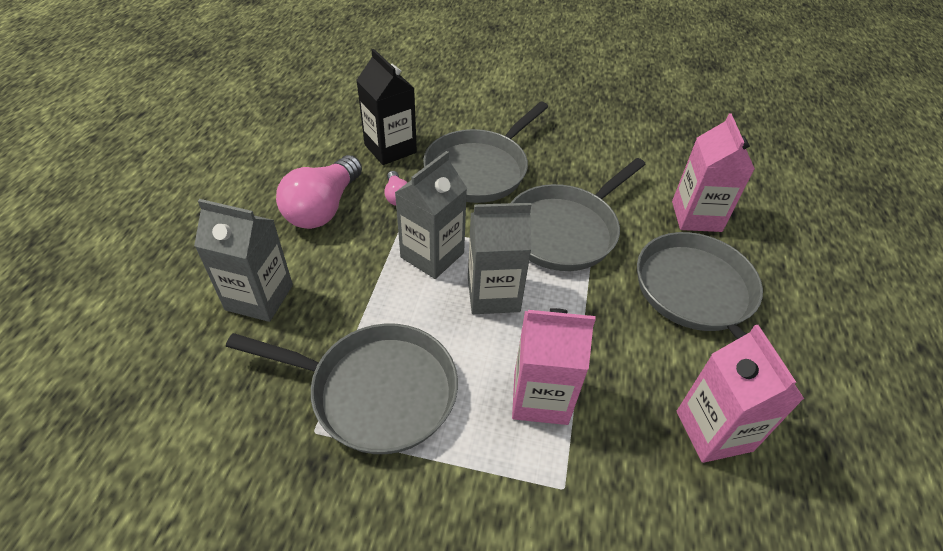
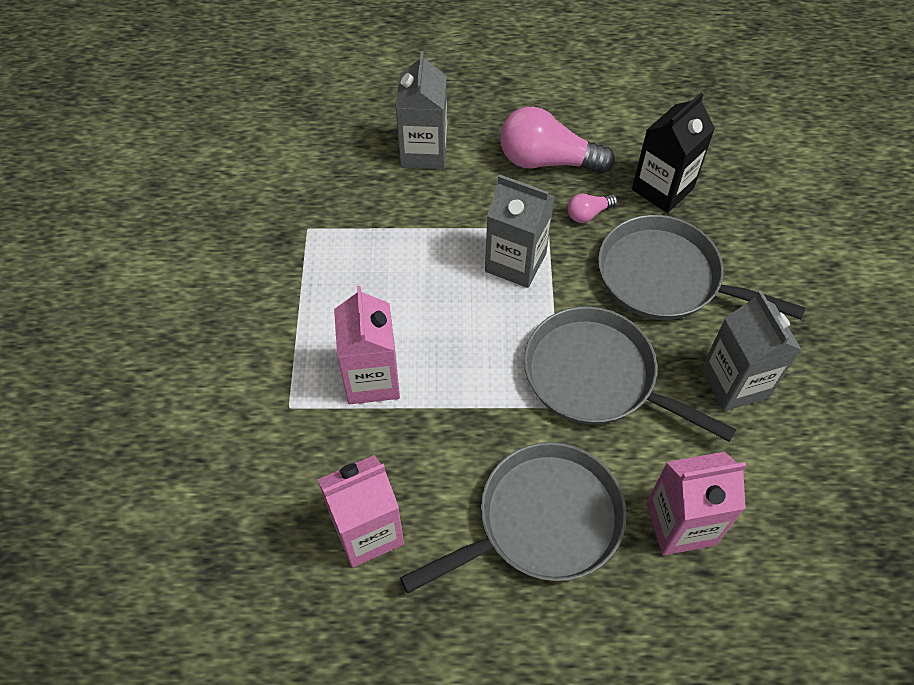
camera: 80 degrees right, 10 degrees up
(376, 391) = (351, 258): grey pan -> none
(493, 294) = (481, 323): grey carton -> grey carton (734, 383)

